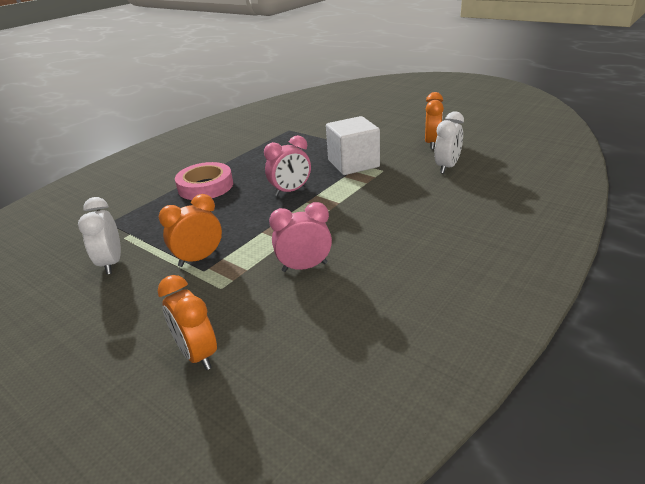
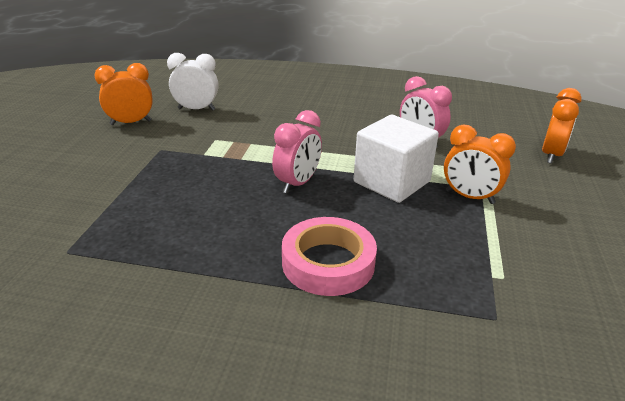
camera: 120 degrees left, 0 degrees up
(111, 263) = (546, 256): white clock -> none
(291, 191) = (297, 183): pink clock -> pink clock turned 90 degrees clockwise
(353, 164) = (203, 159): white cube -> white cube (392, 182)

